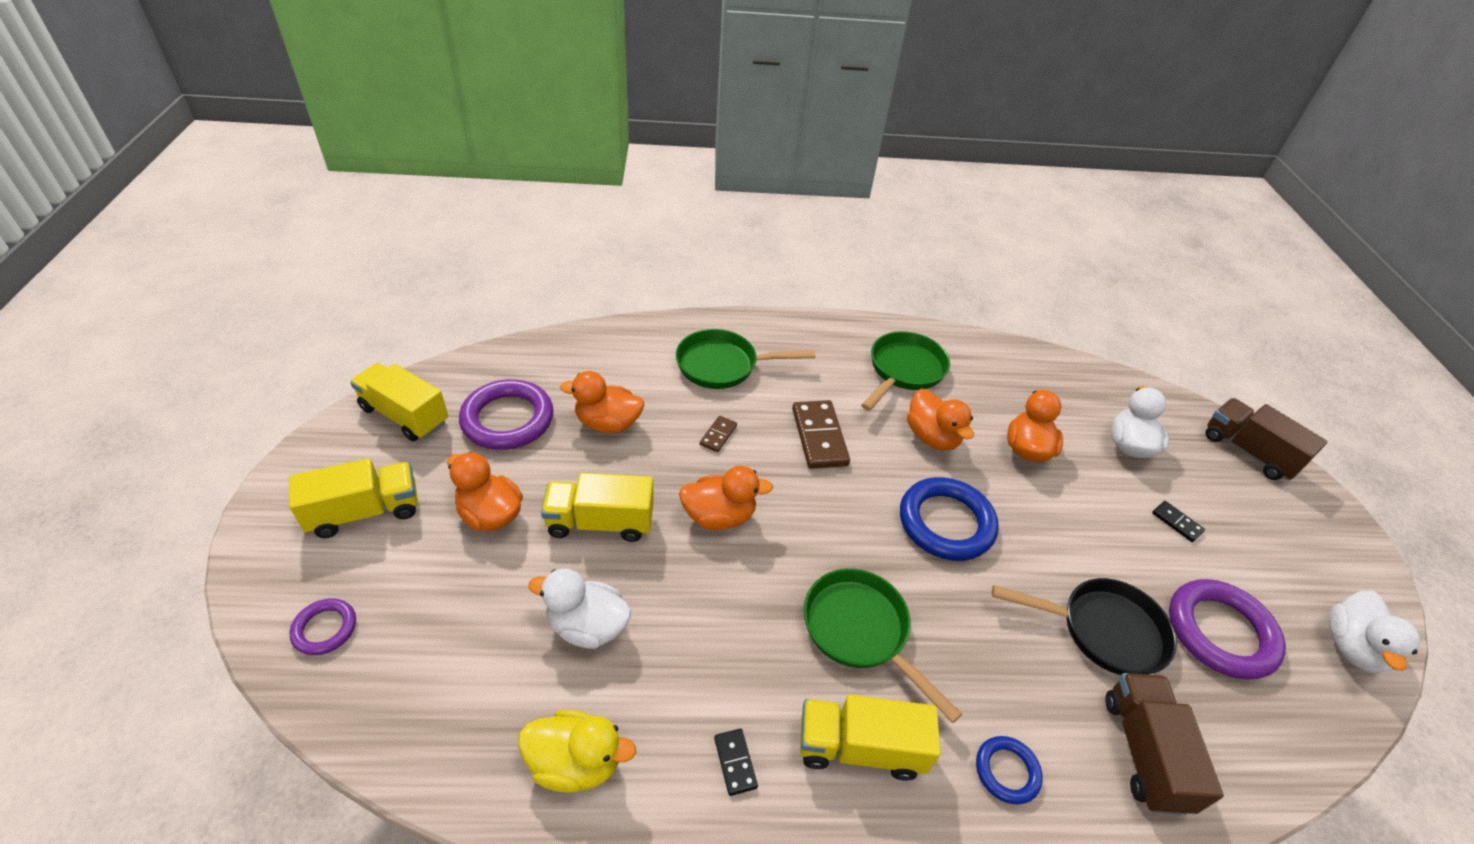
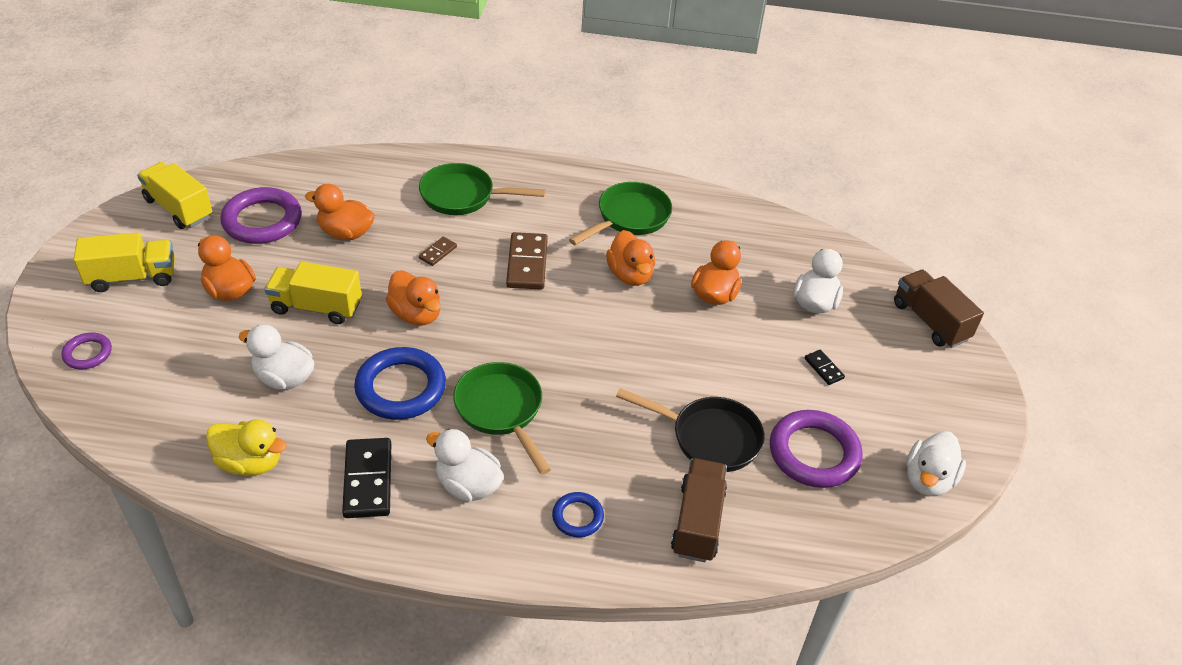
camera: 10 degrees right, 0 degrees up
(719, 516) = (416, 314): orange duck -> orange duck turned 45 degrees clockwise
(735, 762) = (368, 480): black domino -> black domino, size x1.97
(860, 747) = (468, 485): yellow truck -> white duck
(946, 523) = (610, 343): blue ring -> blue ring (401, 388)

